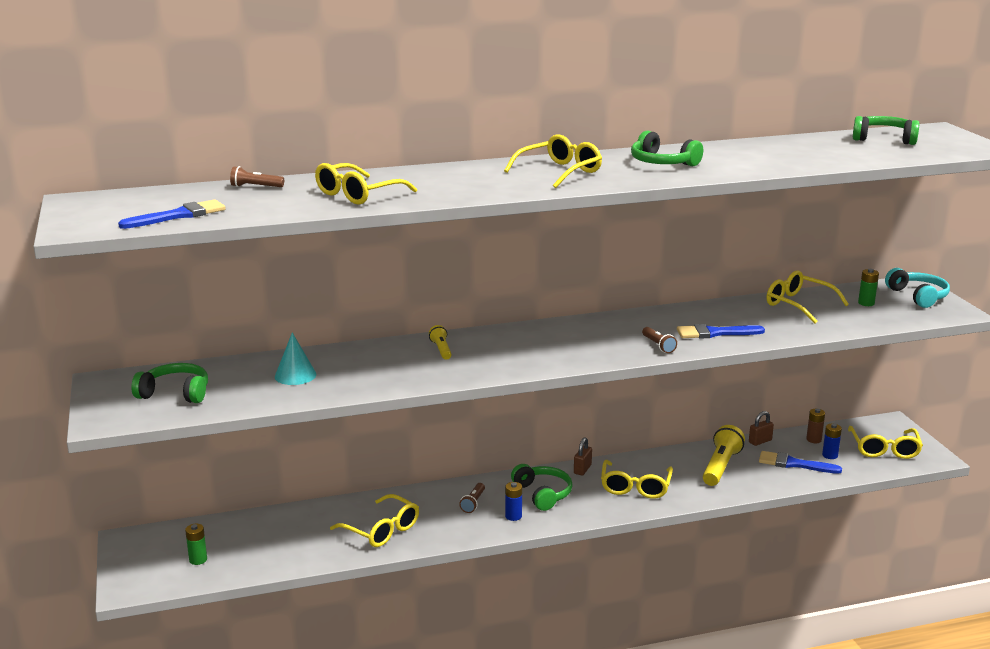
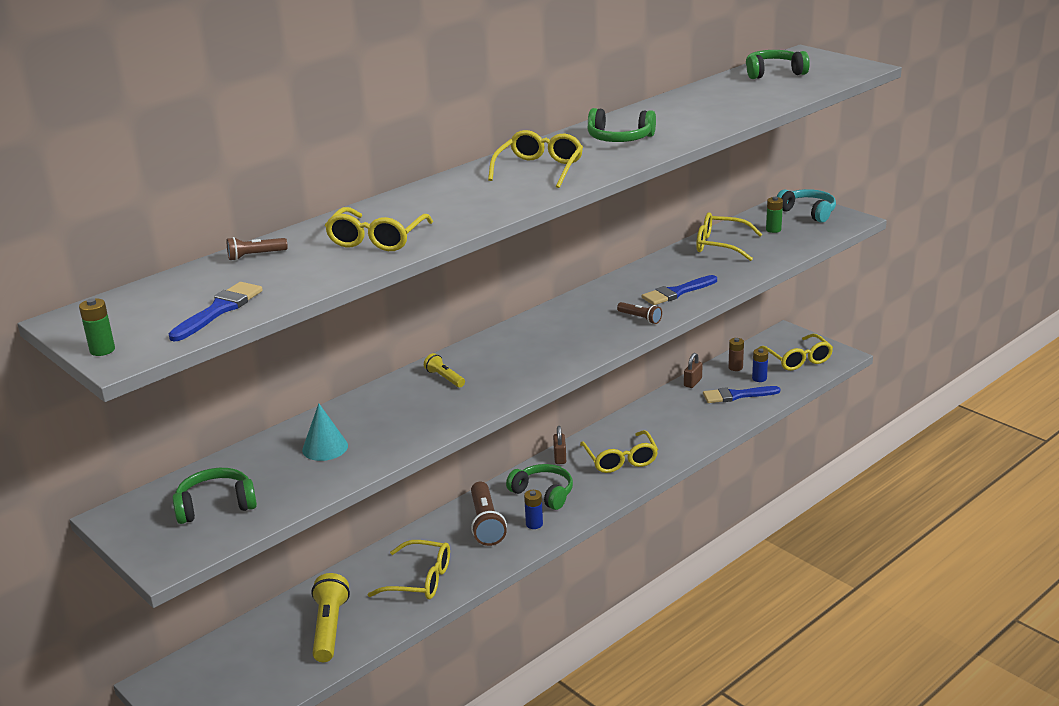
camera: 25 degrees left, 5 degrees up
(198, 560) = (256, 676): green battery -> green battery (102, 350)
(473, 503) = (486, 523): brown flashlight -> brown flashlight, size x1.87
(720, 466) = (678, 417): yellow flashlight -> yellow flashlight (329, 628)

